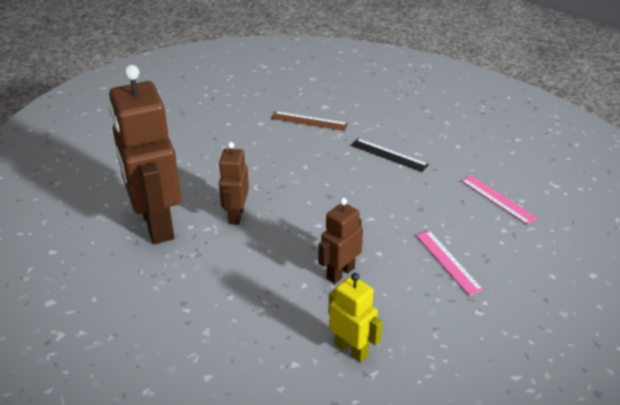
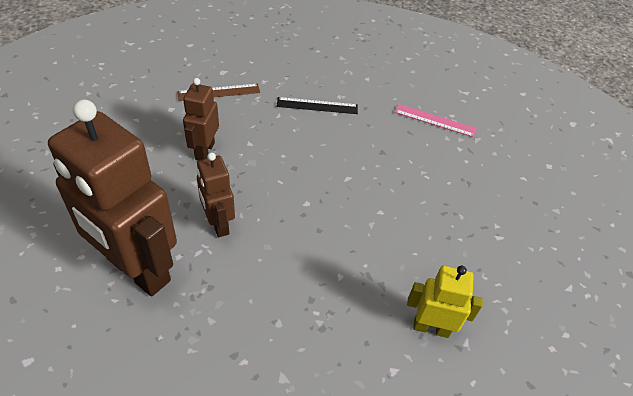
camera: 35 degrees left, 10 degrees up
(340, 273) = (363, 248): brown robot -> brown robot (204, 151)
(448, 262) = (442, 197): pink ruler -> none

